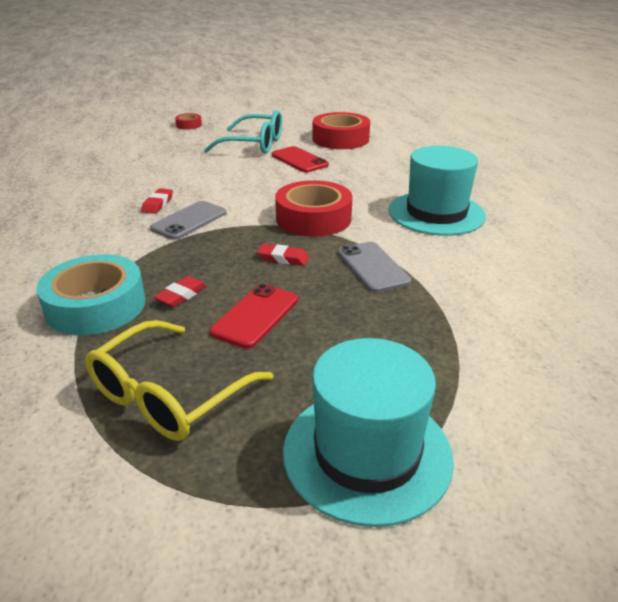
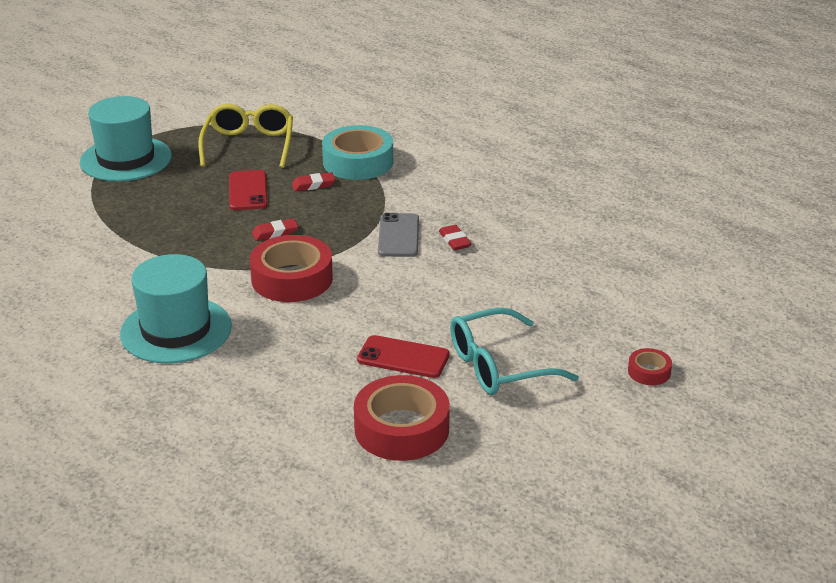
camera: 145 degrees right, 0 degrees up
(181, 295) = (313, 185): red eraser -> red eraser turned 75 degrees clockwise
(372, 267) = (196, 251): grey phone -> none

